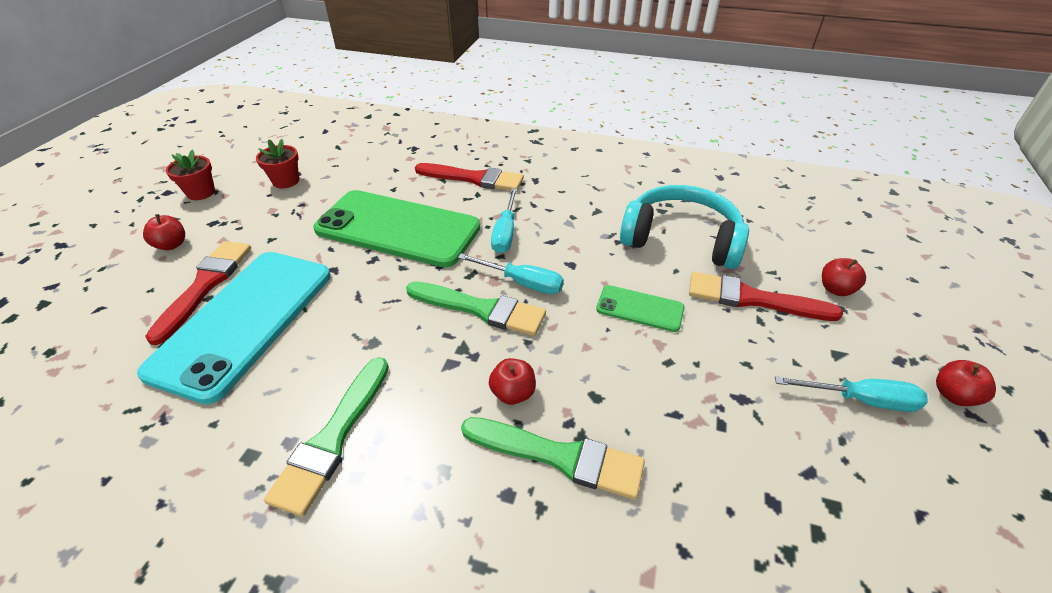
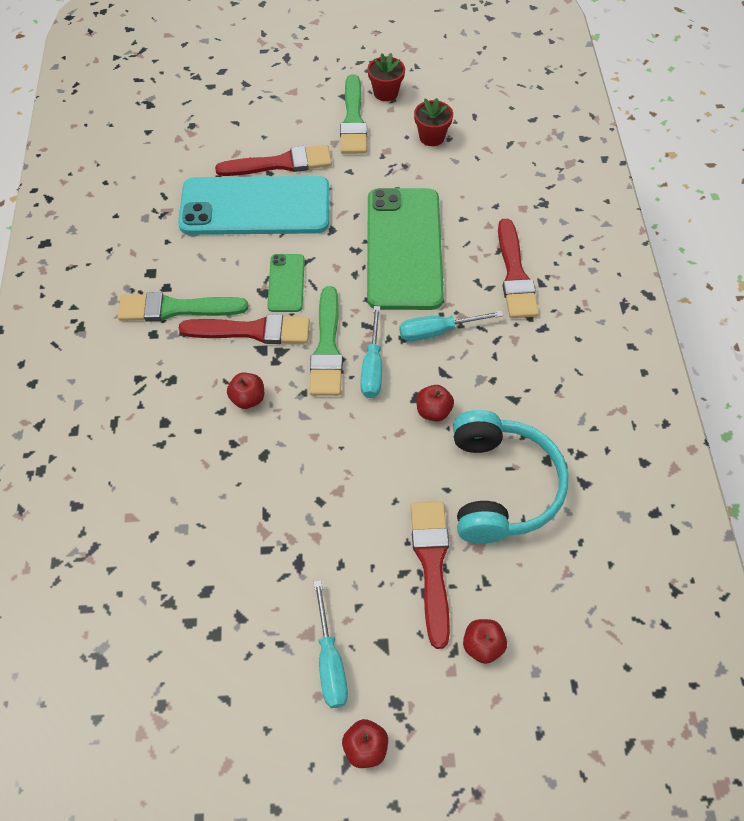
camera: 70 degrees right, 15 degrees up
(171, 245) = (314, 117): red apple -> red apple (433, 411)
(419, 366) = (252, 331): none -> red brush
(559, 456) = (202, 444): green brush -> green brush (353, 120)
(640, 308) = (377, 467): green phone -> green phone (286, 283)

